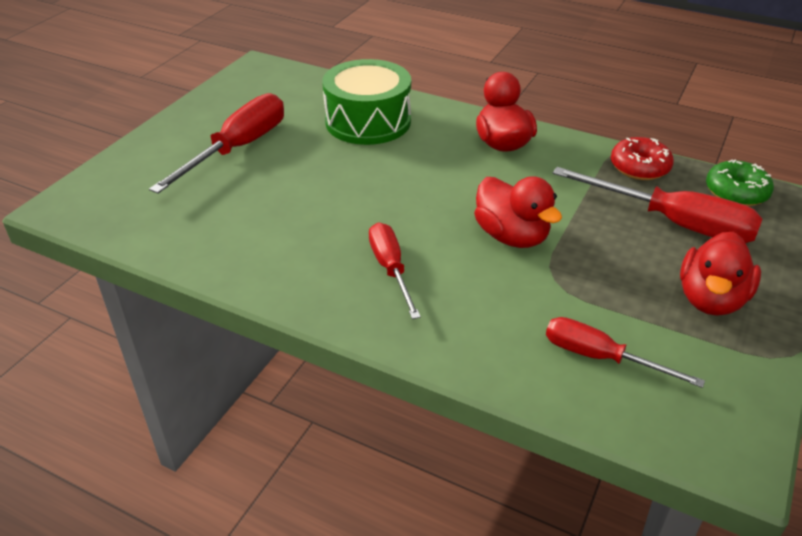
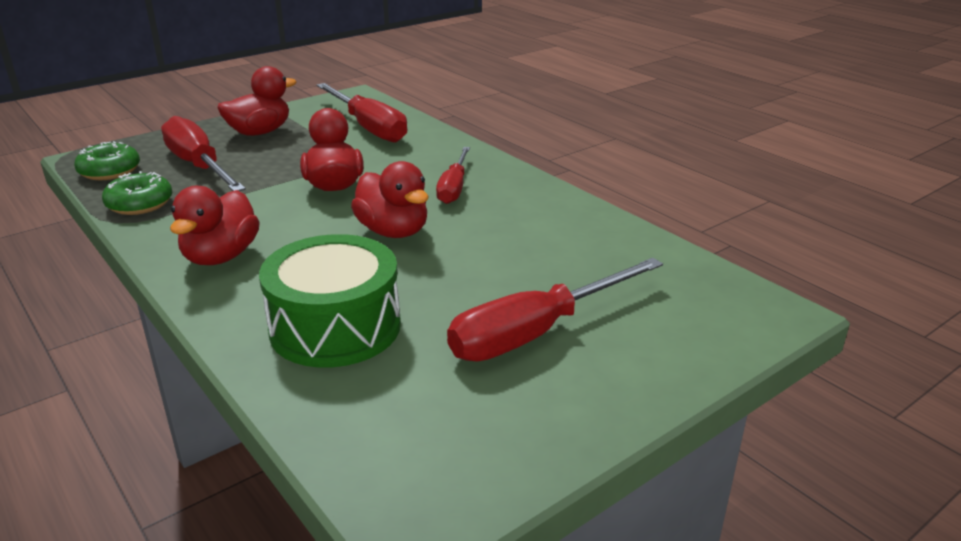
camera: 155 degrees left, 10 degrees down
(400, 199) = (393, 231): none -> red duck
(600, 357) = (368, 127): red screwdriver -> red screwdriver, size x1.61
(639, 167) = (140, 204): red donut -> green donut

